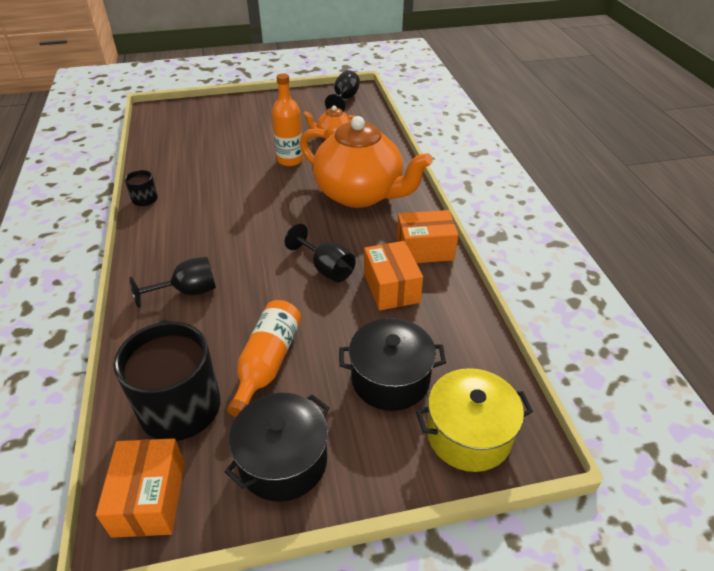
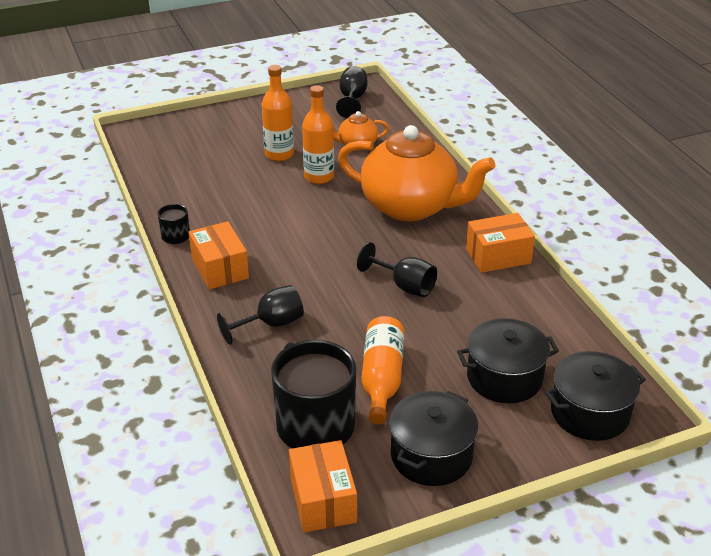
camera: 10 degrees left, 5 degrees down
(265, 138) = (279, 154): none -> orange bottle
(391, 287) = (477, 296): orange box -> orange box (220, 268)
(468, 434) = (590, 412): yellow pot -> black pot

